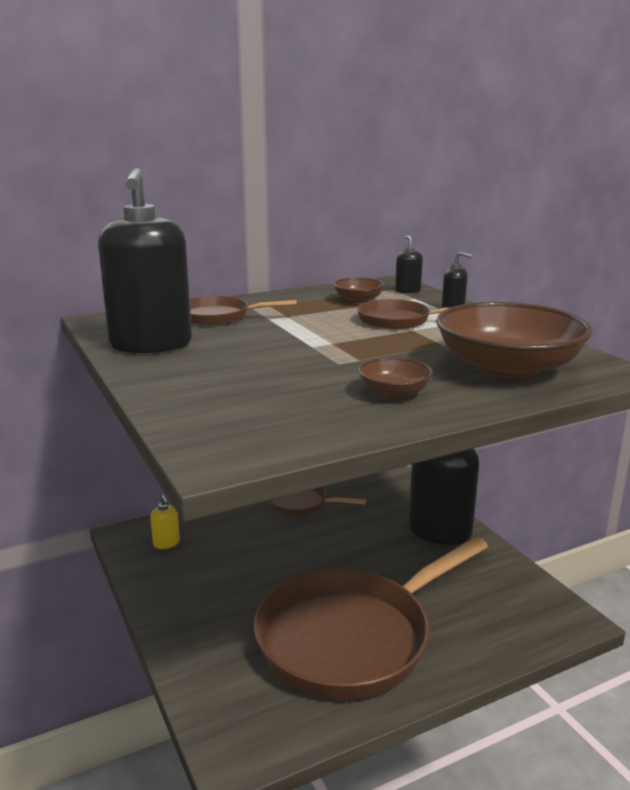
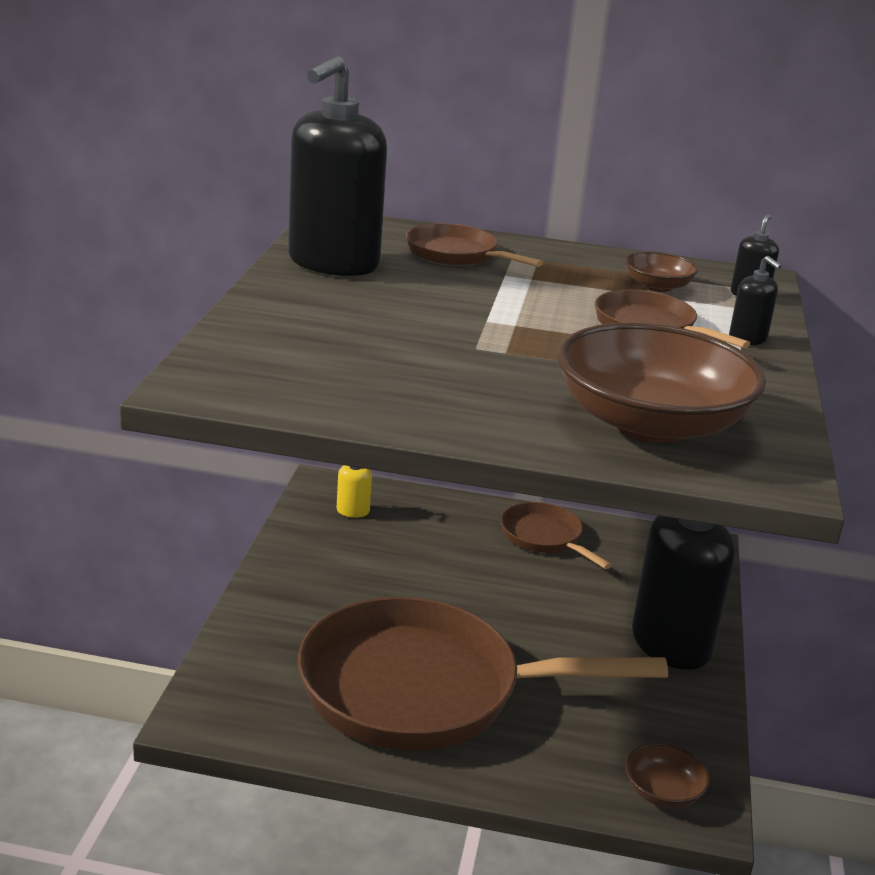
camera: 35 degrees right, 5 degrees up
(394, 392) = (466, 397): brown bowl -> brown bowl (663, 792)

